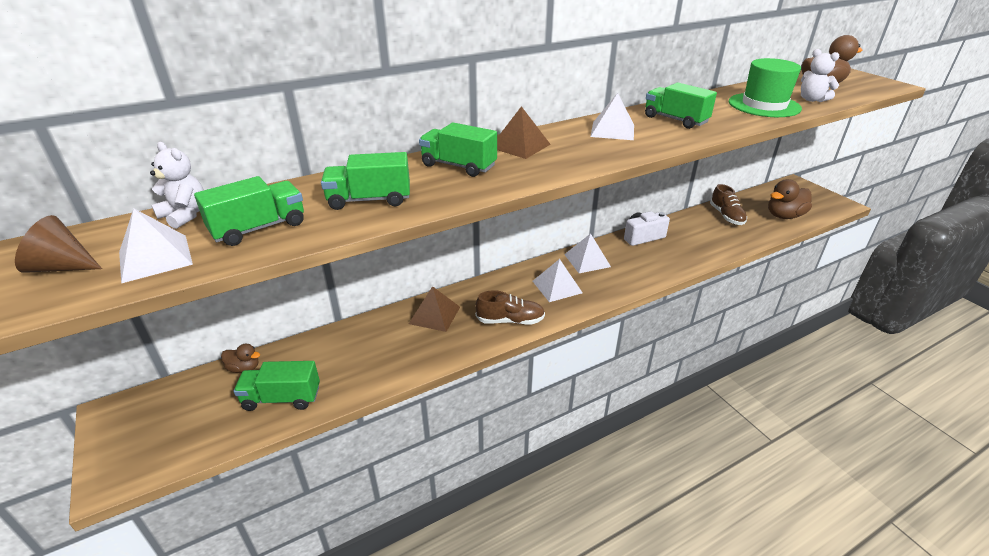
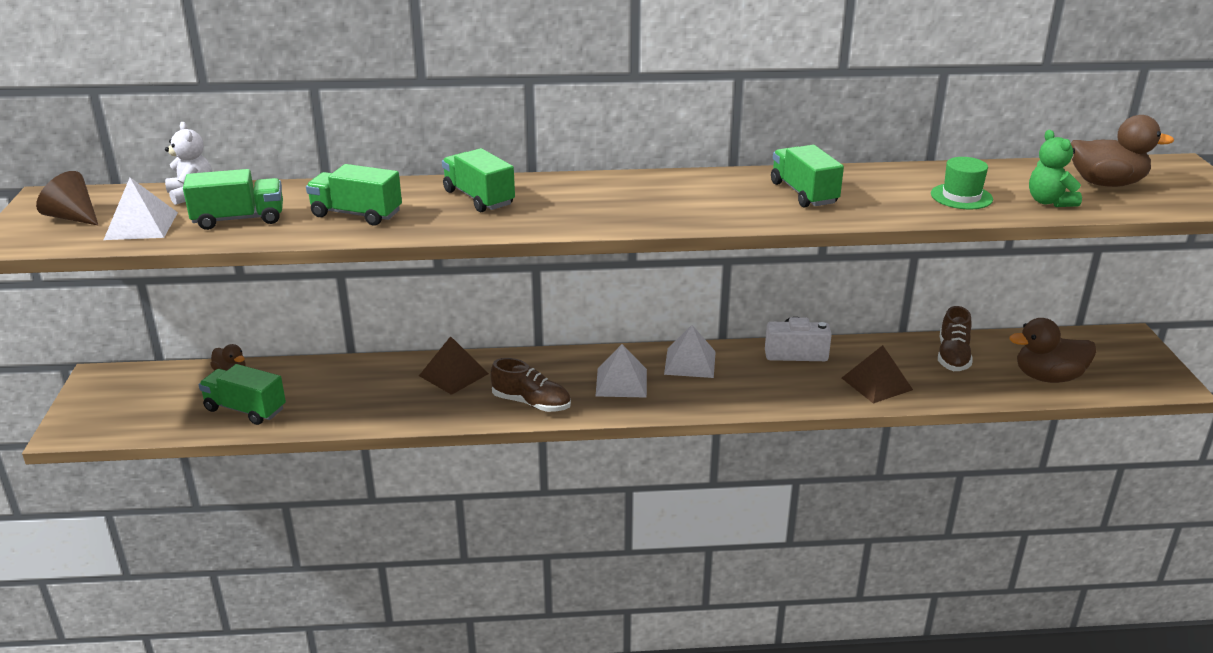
camera: 25 degrees right, 5 degrees down
(520, 146) = (571, 189): brown pyramid -> brown pyramid (876, 383)
(612, 130) = (703, 191): white pyramid -> none
(764, 105) = (961, 196): green hat -> green hat, size x0.61
(812, 100) = (1049, 202): white teddy bear -> green teddy bear

